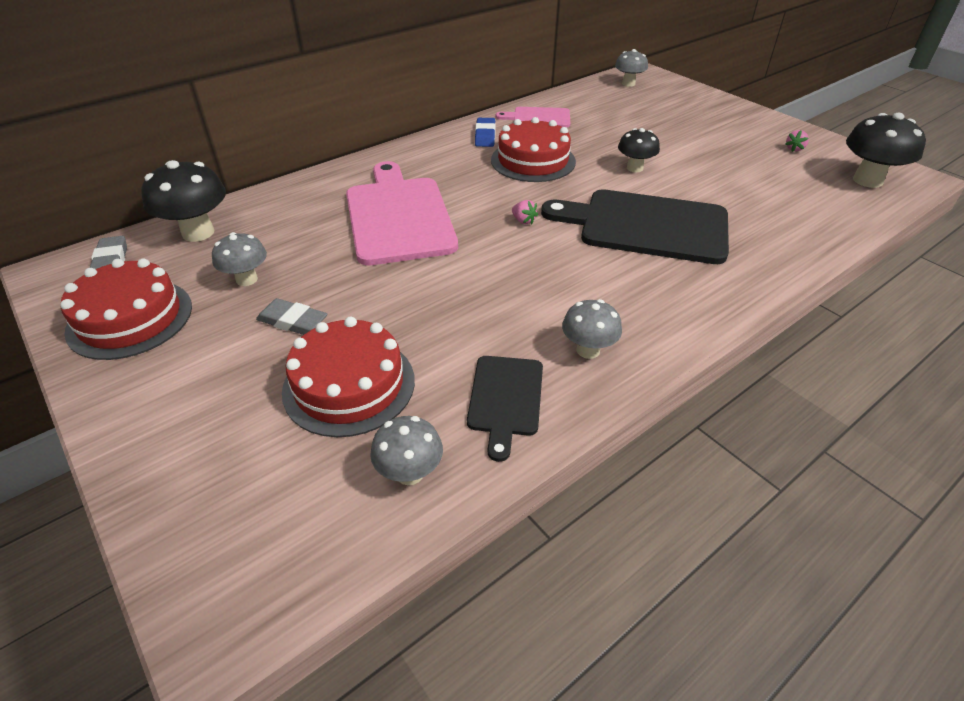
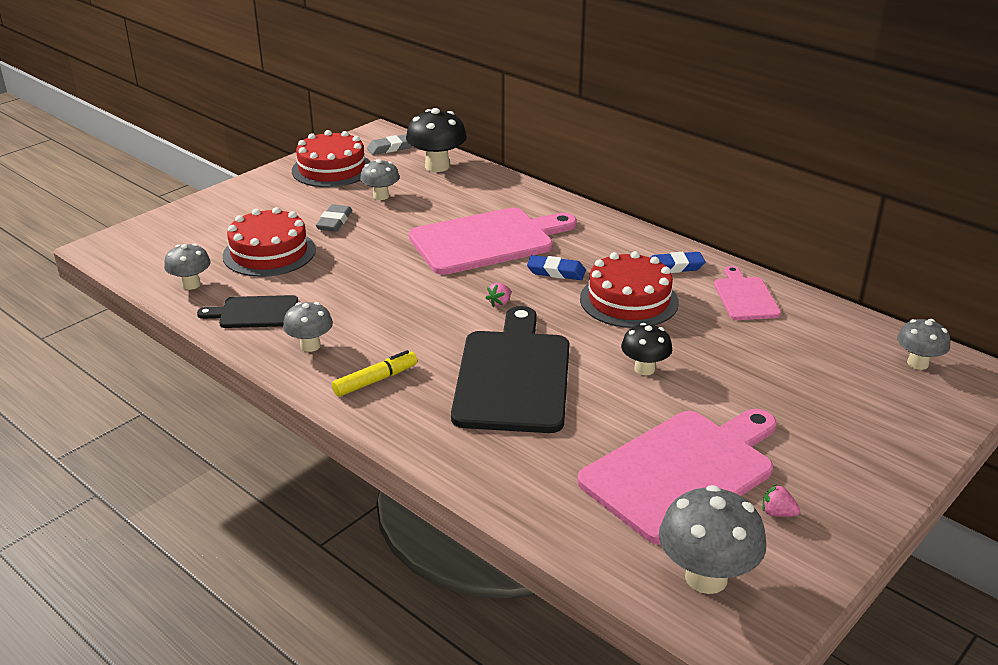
camera: 80 degrees right, 10 degrees down
(475, 187) = (556, 272): none -> blue eraser
(656, 305) = (375, 380): none -> yellow marker
(760, 172) = (682, 471): none -> pink cutting board
(867, 180) = (706, 577): black mushroom -> grey mushroom

